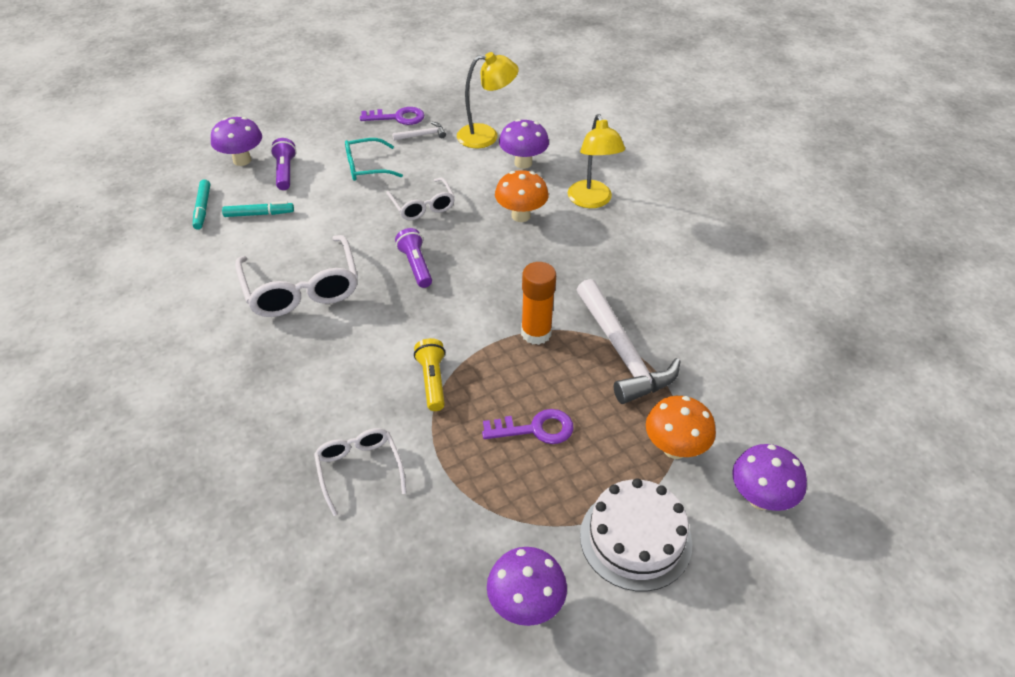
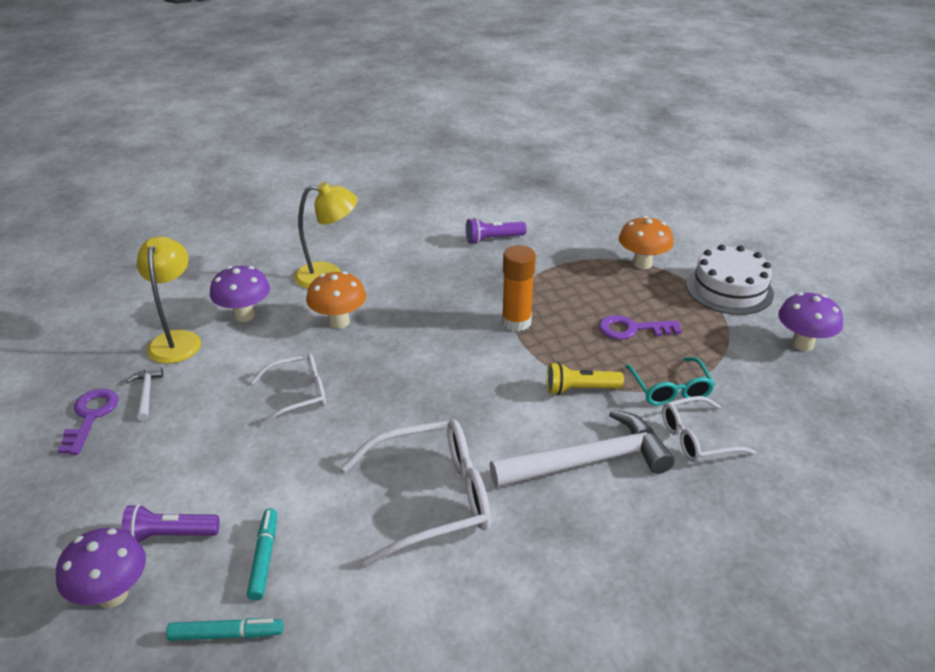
camera: 85 degrees left, 10 degrees down
(366, 167) = (196, 446): turquoise glasses -> turquoise glasses (670, 389)
(415, 265) = (406, 400): purple flashlight -> purple flashlight (493, 239)
(535, 429) = (632, 329): purple key -> purple key turned 90 degrees counterclockwise
(622, 352) = (540, 277): white hammer -> white hammer (588, 461)
(760, 498) = (681, 235): purple mushroom -> none

